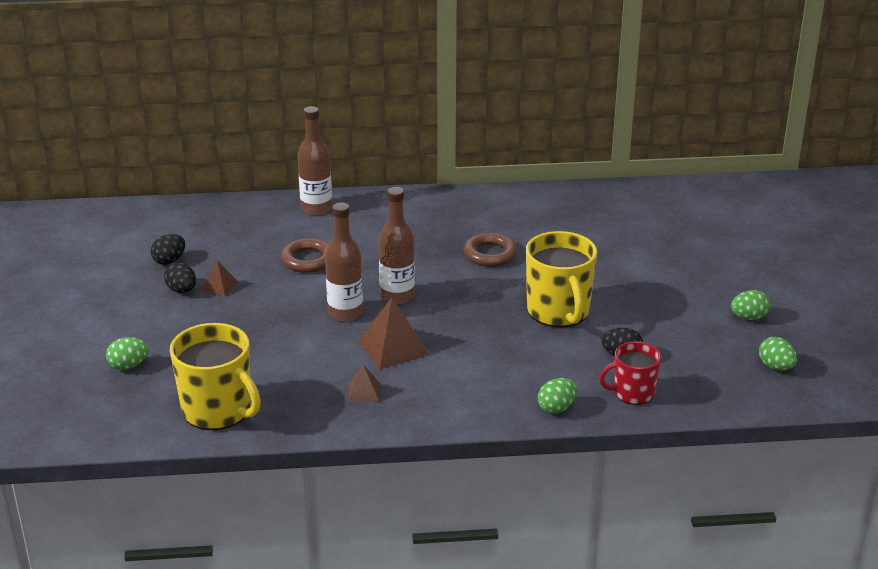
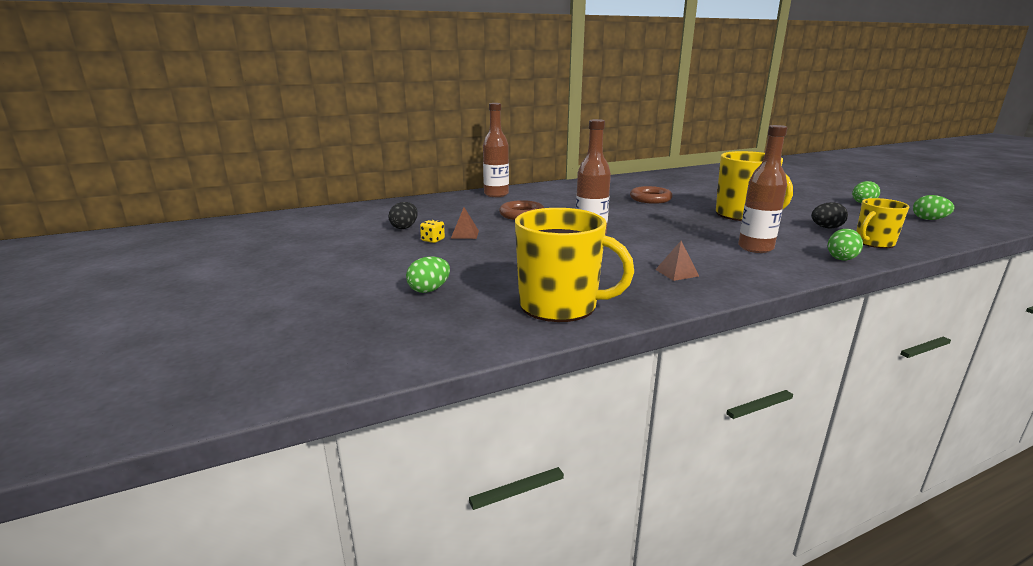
camera: 20 degrees left, 10 degrees down
(181, 290) = (433, 240): black egg -> yellow dice
(393, 347) = (657, 246): brown pyramid -> none
(397, 296) = (617, 222): brown bottle -> brown bottle (755, 248)
(632, 393) = (873, 243): red mug -> yellow mug

